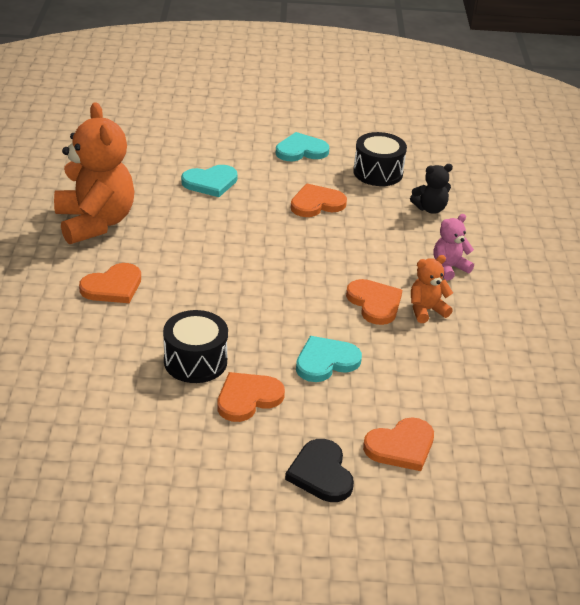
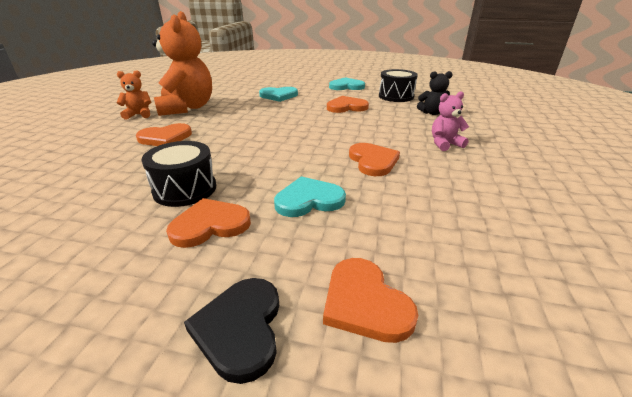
camera: 15 degrees right, 5 degrees down
(401, 446) = (365, 303): orange heart -> orange heart turned 75 degrees clockwise
(426, 310) = (421, 169): orange teddy bear -> orange teddy bear (139, 115)

